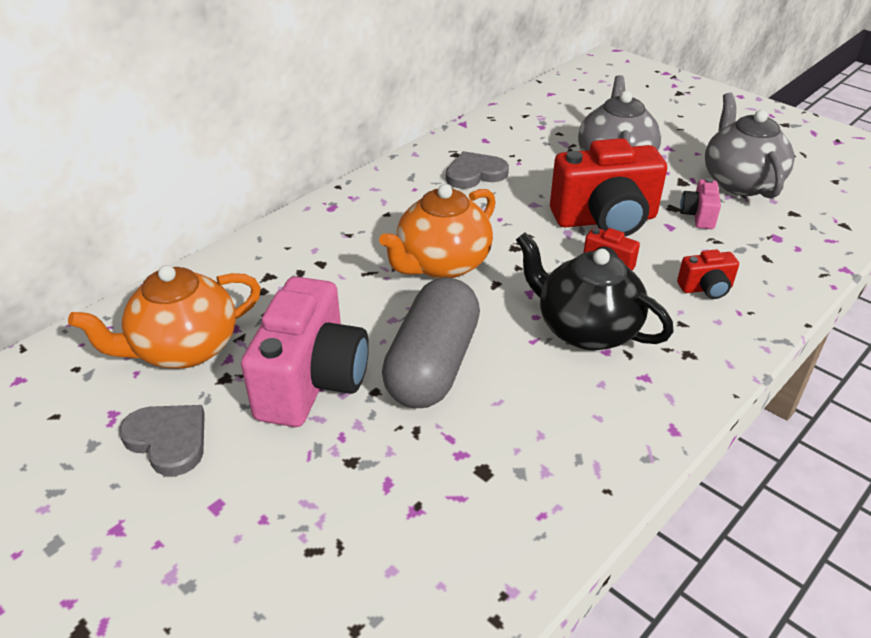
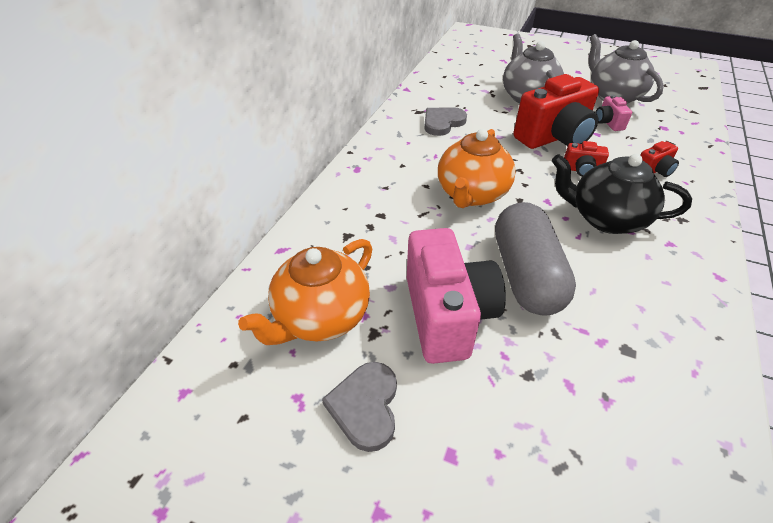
camera: 20 degrees left, 5 degrees up
(168, 440) = (365, 406): grey heart -> grey heart turned 105 degrees counterclockwise

